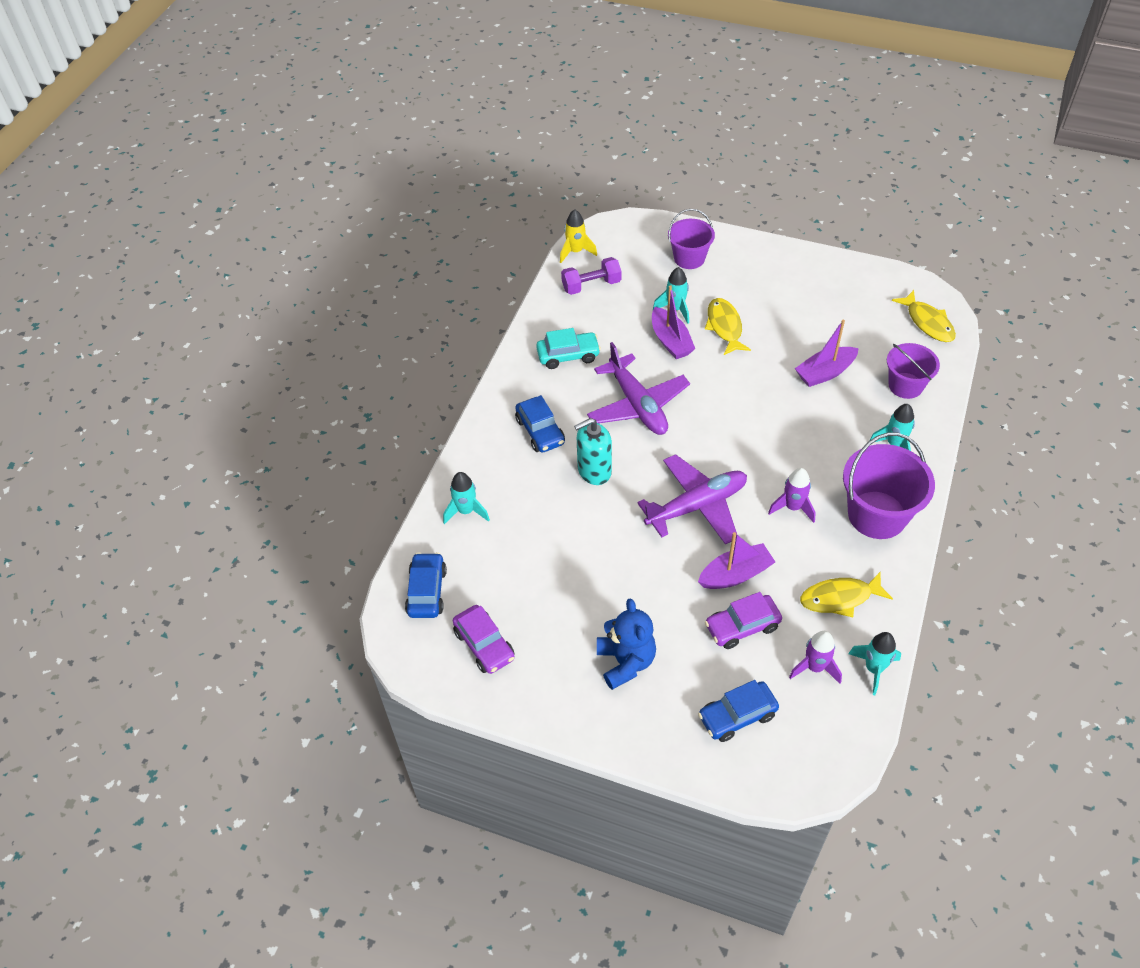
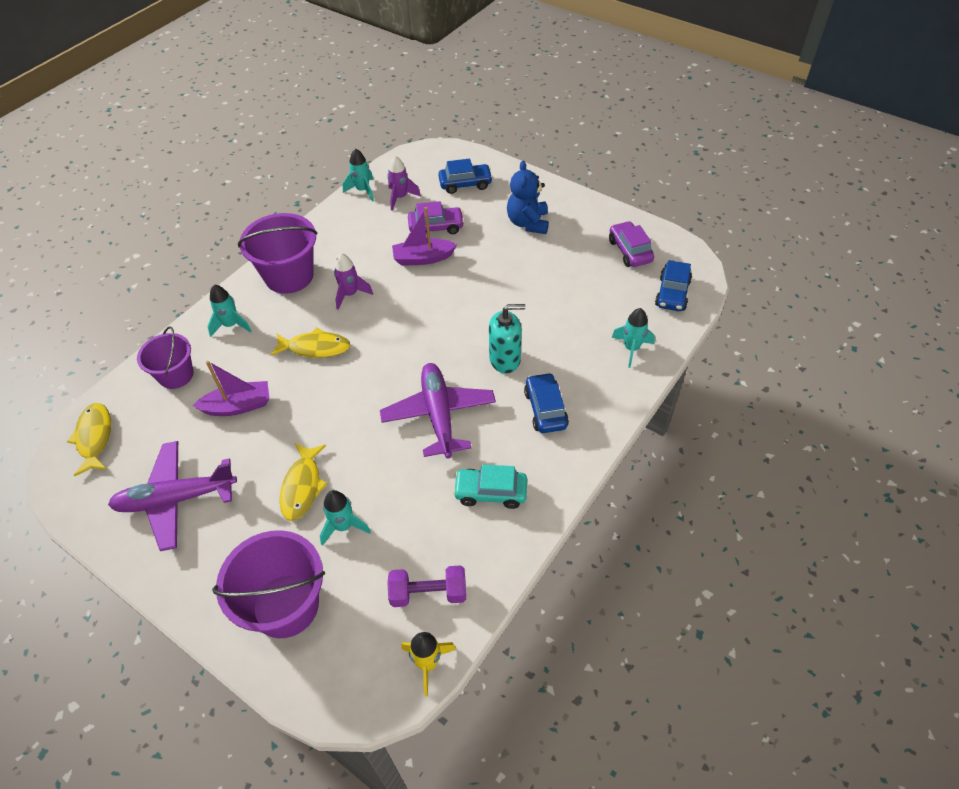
camera: 165 degrees left, 0 degrees up
(670, 341) = (370, 483): purple boat -> none
(689, 258) = (286, 605): purple bucket -> purple bucket, size x1.57
(697, 506) = (427, 311): purple plane -> purple plane (176, 499)
(840, 598) = (357, 230): yellow fish -> yellow fish (315, 348)

